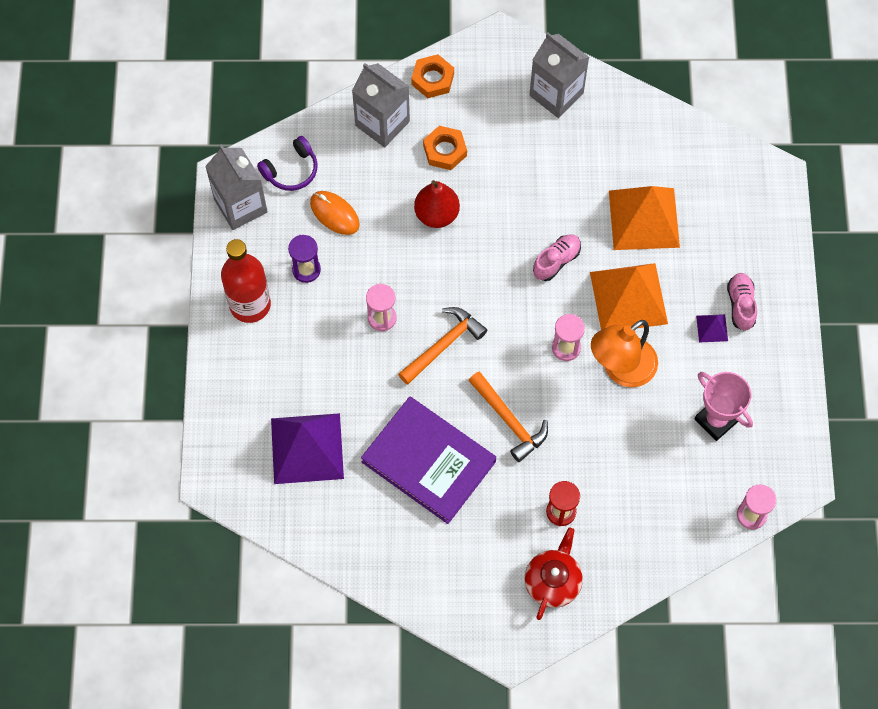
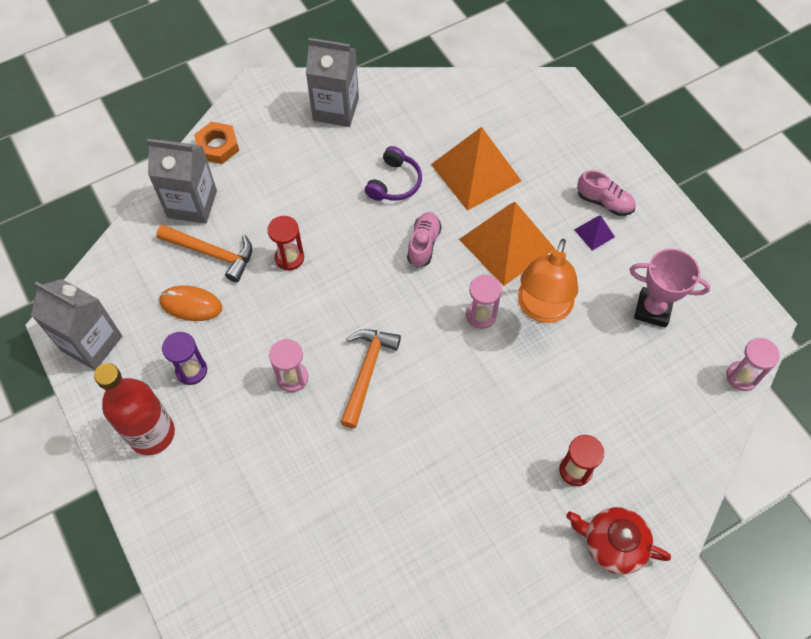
camera: 30 degrees left, 5 degrees down
(291, 170) = (126, 286): purple headphones -> purple headphones (394, 183)
(307, 448) = (290, 548): purple pyramid -> none
(428, 462) = (420, 493): purple book -> none
(436, 214) = (289, 258): red pear -> red hourglass
(445, 150) = (264, 200): orange nut -> none
(509, 421) = (472, 410): orange hammer -> orange hammer (212, 253)
(553, 581) = (612, 544): red teapot -> red teapot turned 60 degrees counterclockwise
(740, 305) = (604, 202): pink shoe -> pink shoe turned 150 degrees clockwise

